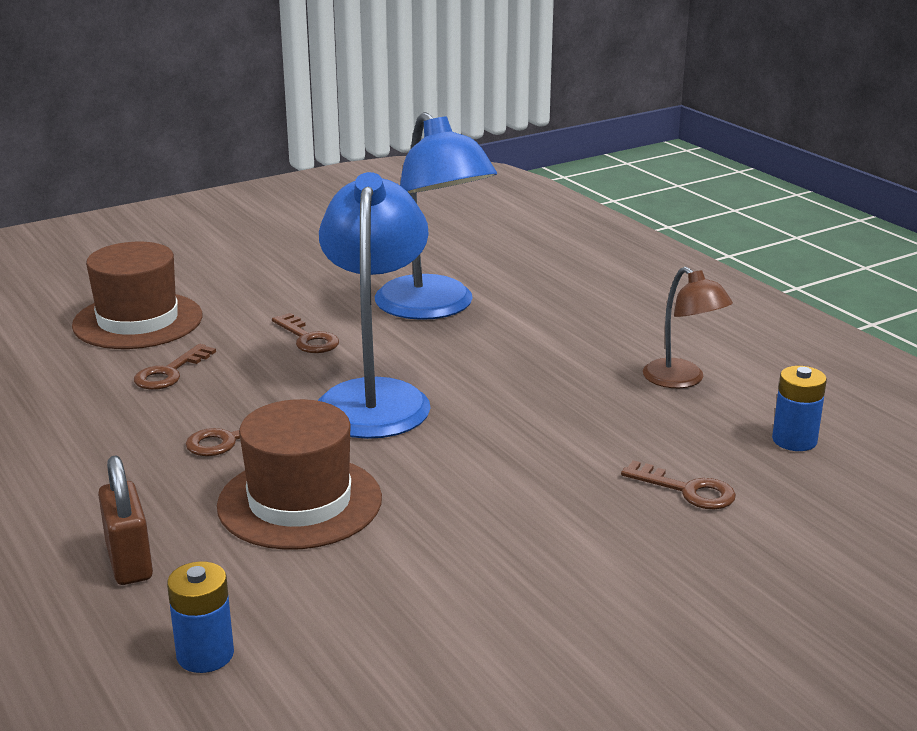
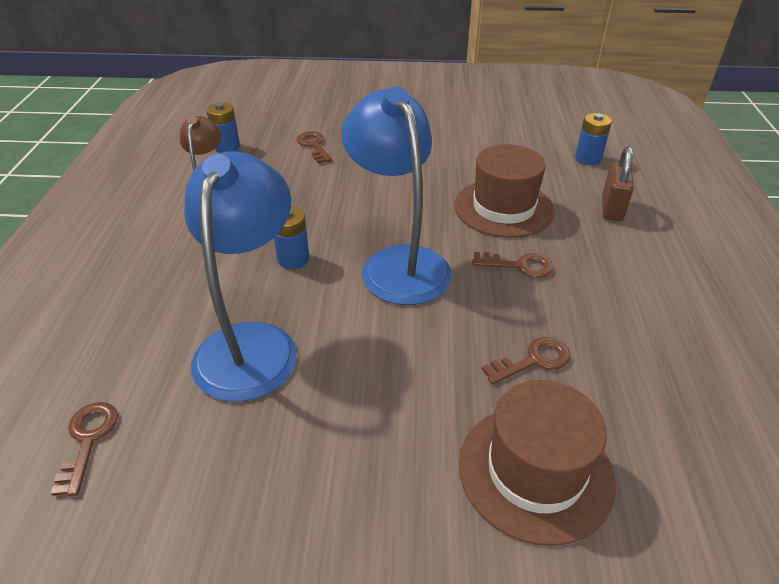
camera: 145 degrees left, 15 degrees up
(308, 338) = (391, 352): brown key -> brown key (88, 440)
(375, 397) = (398, 263): blue lamp -> blue lamp turned 120 degrees clockwise
(490, 364) = (293, 259): none -> blue battery

